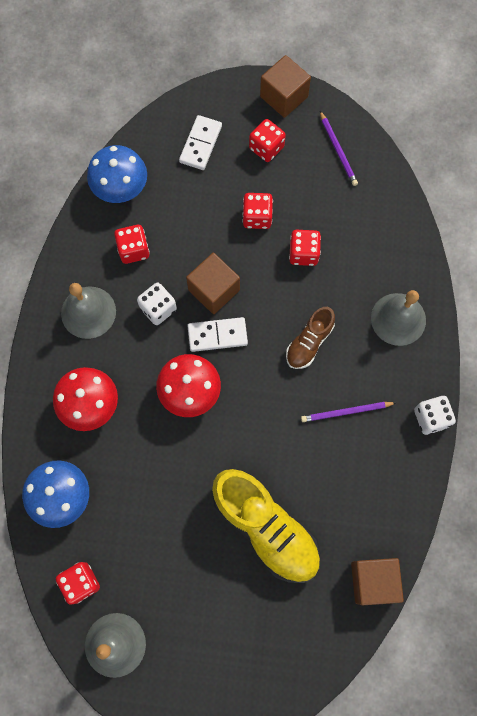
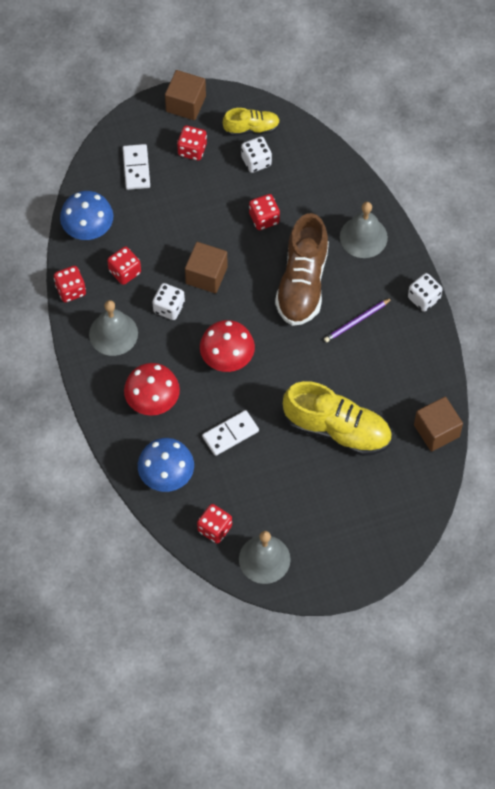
camera: 25 degrees left, 10 degrees down
(217, 335) = (227, 307): white domino -> white domino (230, 434)
(257, 217) = (212, 206): red dice -> red dice (71, 290)
(309, 342) = (302, 283): brown shoe -> brown shoe, size x1.85
(325, 187) = (256, 161): none -> white dice
(338, 150) = (251, 128): purple pencil -> yellow shoe

